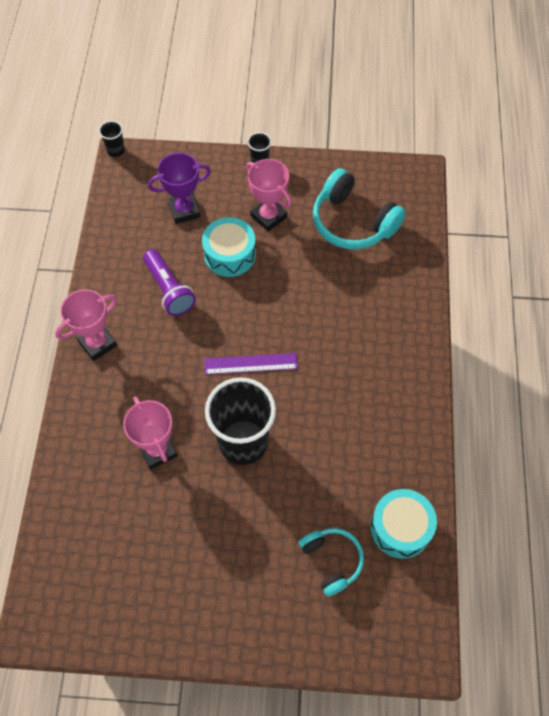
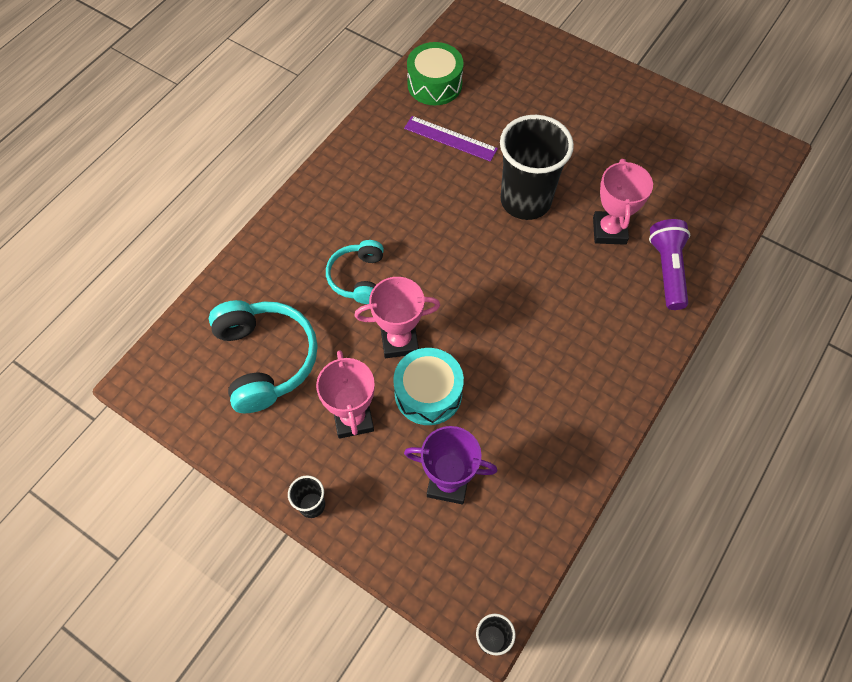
camera: 150 degrees left, 0 degrees up
(97, 343) = (628, 363): pink trophy -> pink trophy (399, 341)
(169, 290) = (520, 386): purple flashlight -> purple flashlight (667, 270)
(251, 364) = (477, 264): purple ruler -> purple ruler (450, 138)
(332, 561) = (504, 88): turquoise headphones -> turquoise headphones (358, 277)
(400, 527) = (434, 84): turquoise drum -> green drum

